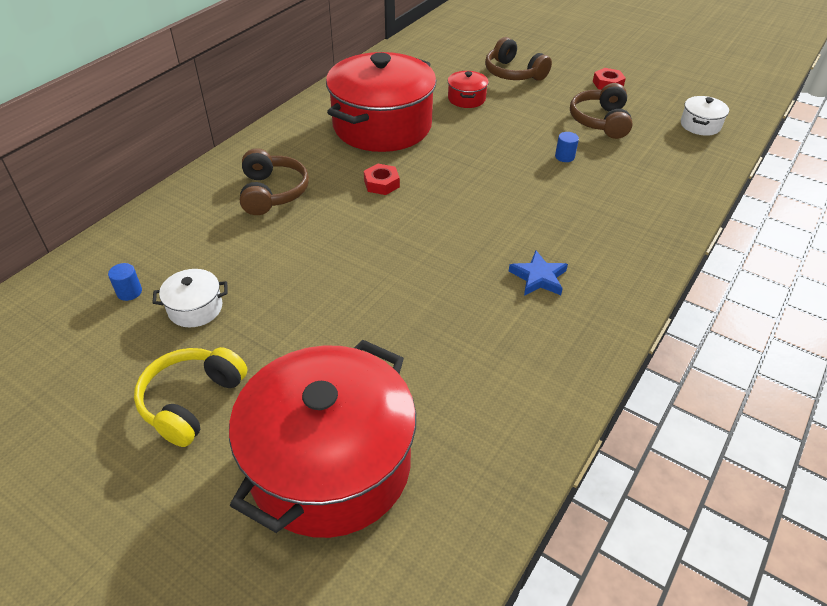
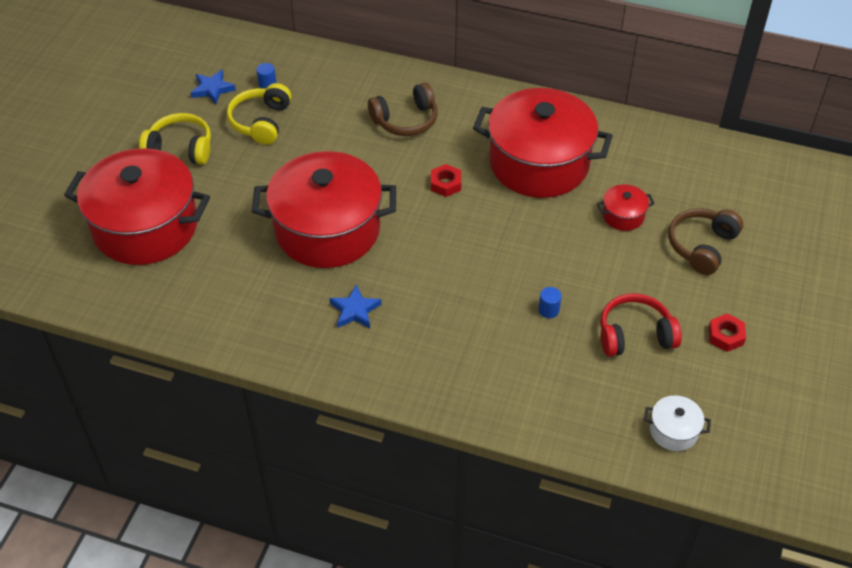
camera: 75 degrees right, 5 degrees up
(95, 349) = (212, 89): none -> blue star
(195, 308) = (261, 122): white pot -> yellow headphones
(411, 279) = (327, 230): none -> red pot
(600, 121) = (635, 335): brown headphones -> red headphones

